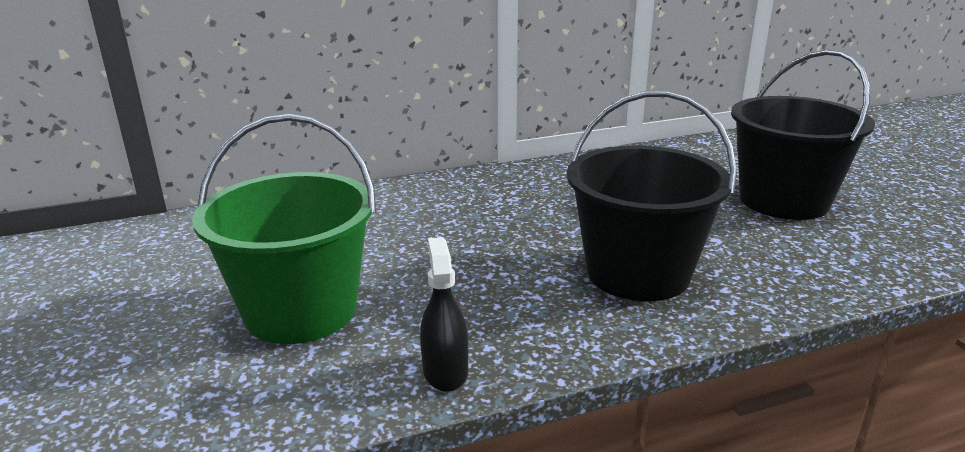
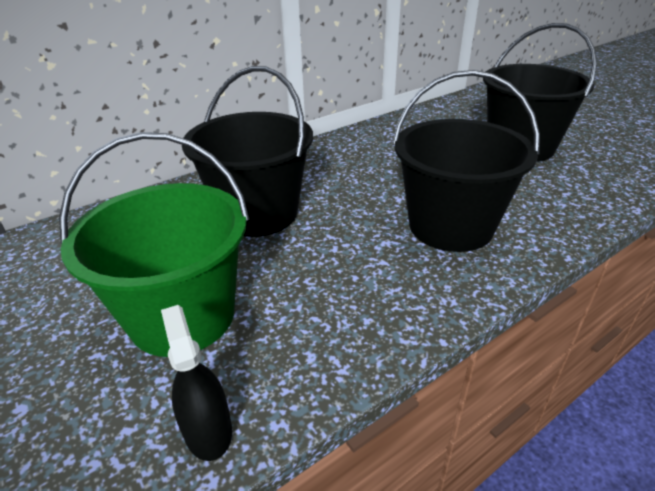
camera: 15 degrees left, 10 degrees up
(422, 229) = (258, 214): none -> black bucket
(445, 371) = (342, 353): black spray bottle -> black spray bottle (208, 430)

